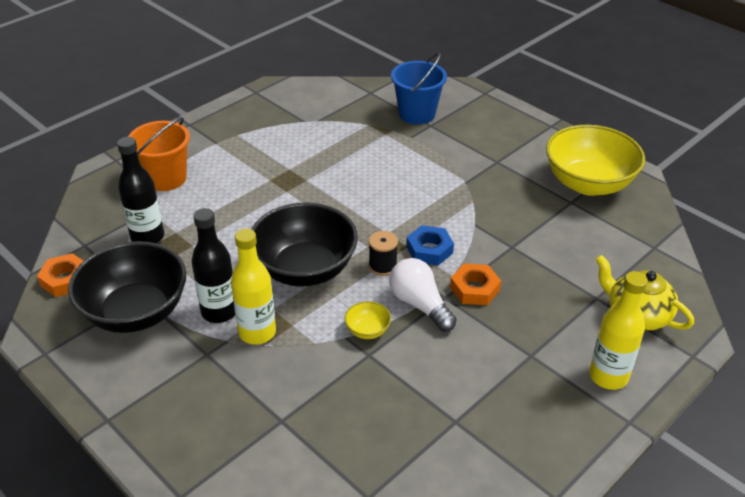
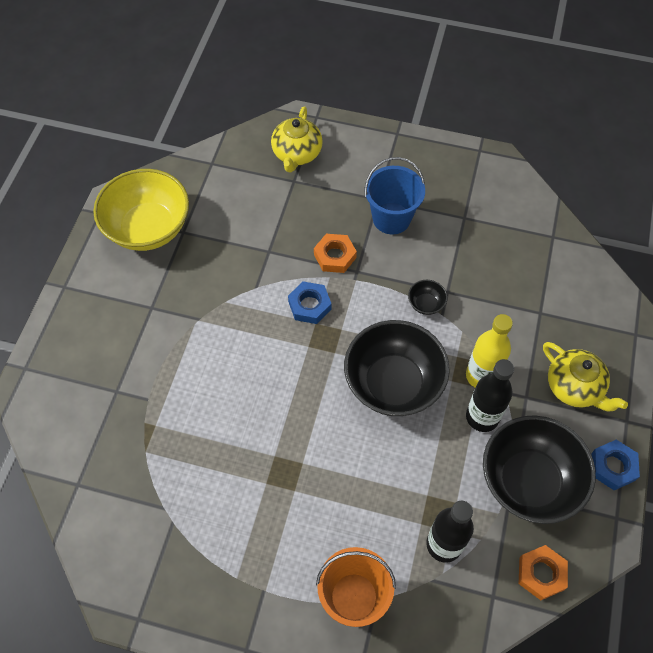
camera: 120 degrees left, 20 degrees up
(83, 379) = (613, 467): none -> blue nut
(179, 398) = (574, 387): none -> yellow teapot
(367, 330) = (426, 304): yellow bowl -> black bowl
(382, 266) = (351, 329): black spool -> none
(417, 114) = (100, 414): blue bucket -> blue bucket (391, 218)
(420, 304) = (376, 283): white light bulb -> none
(608, 376) = (366, 153): yellow bottle -> none

